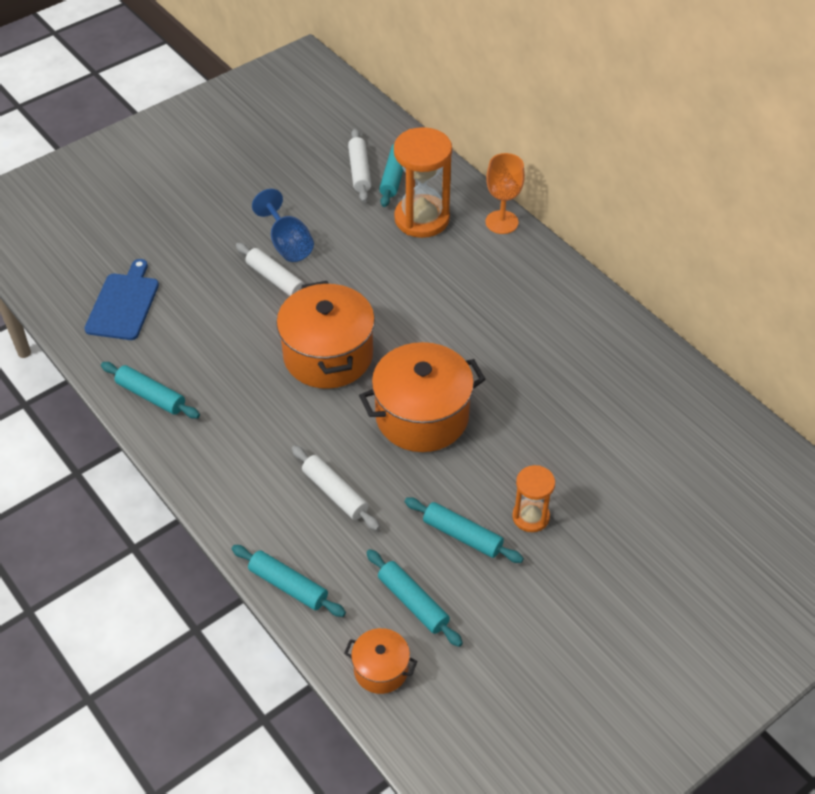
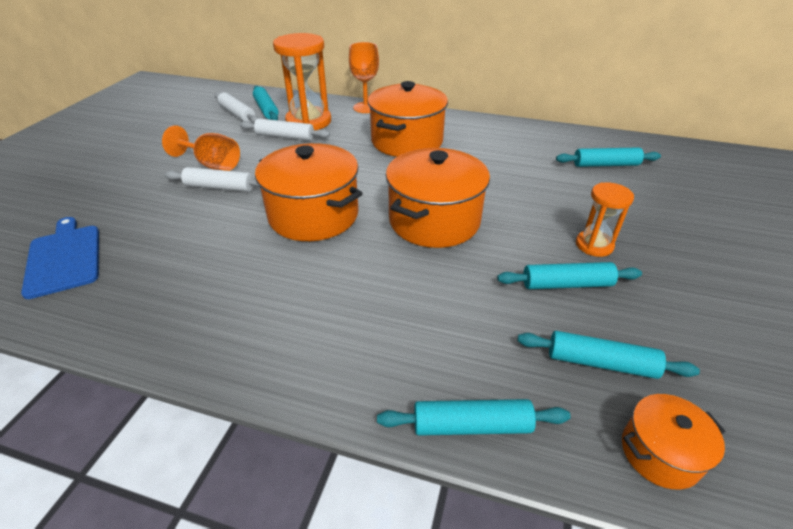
camera: 35 degrees left, 10 degrees down
(151, 396) = (149, 320): turquoise rolling pin -> turquoise rolling pin (605, 165)
(287, 244) = (212, 164): blue goblet -> orange goblet
(335, 493) = (424, 309): white rolling pin -> white rolling pin (285, 136)
(494, 300) = (407, 141): none -> orange pot

